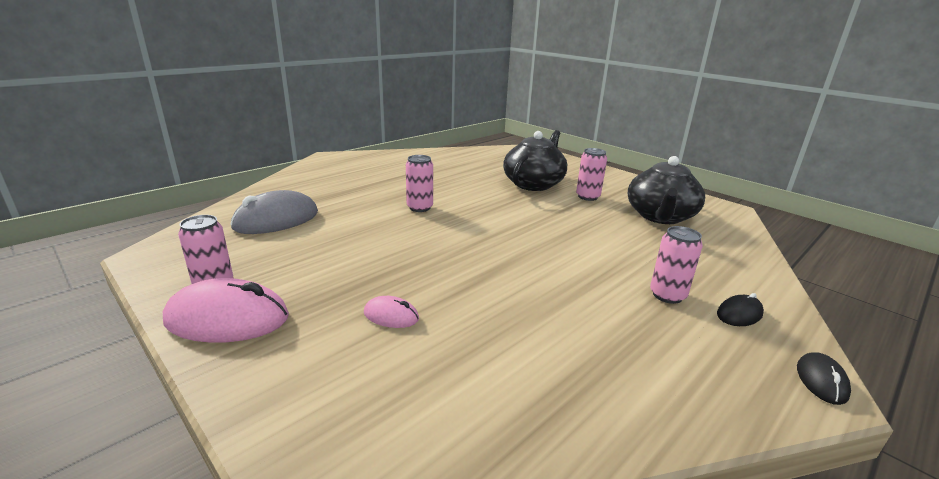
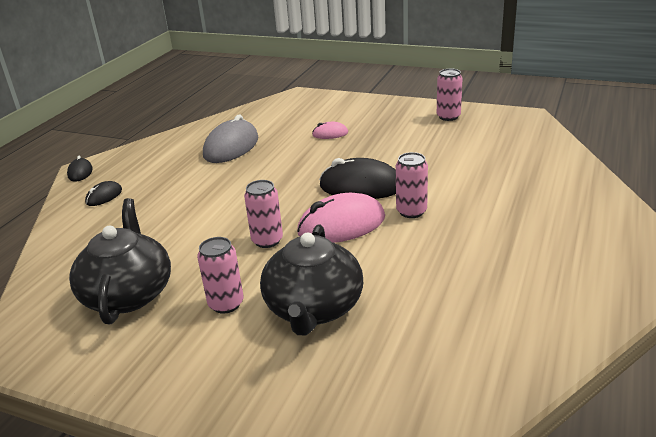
camera: 160 degrees right, 5 degrees up
(228, 319) = (411, 110): pink mouse -> pink mouse (341, 225)
(276, 220) = (508, 158): grey mouse -> grey mouse (231, 147)
(434, 236) = (361, 186): none -> black mouse
(667, 295) = (153, 195): pink can -> pink can (267, 240)

